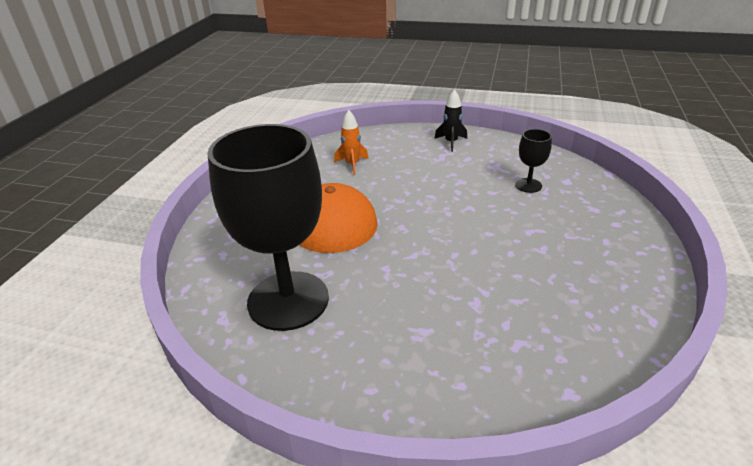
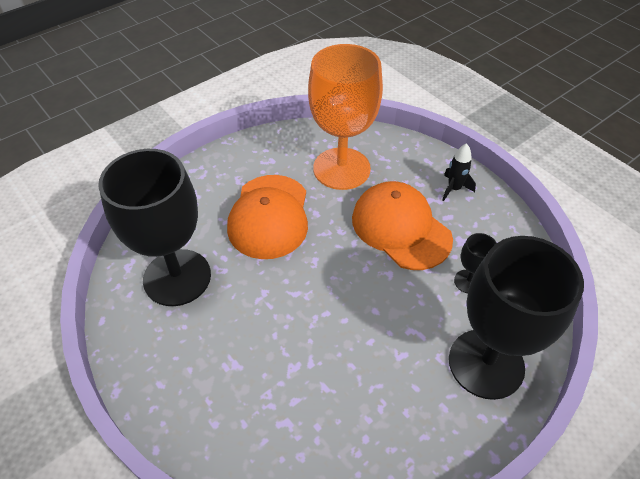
camera: 35 degrees right, 15 degrees up
(352, 165) = (341, 168): orange rocket -> orange goblet
(443, 178) = (400, 228): none -> orange cap
(601, 222) = (486, 363): none -> black goblet

